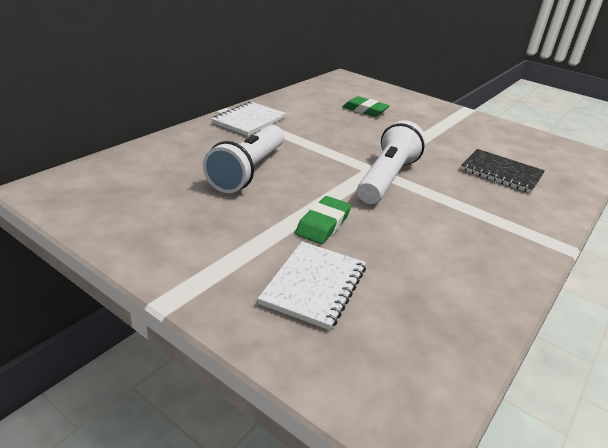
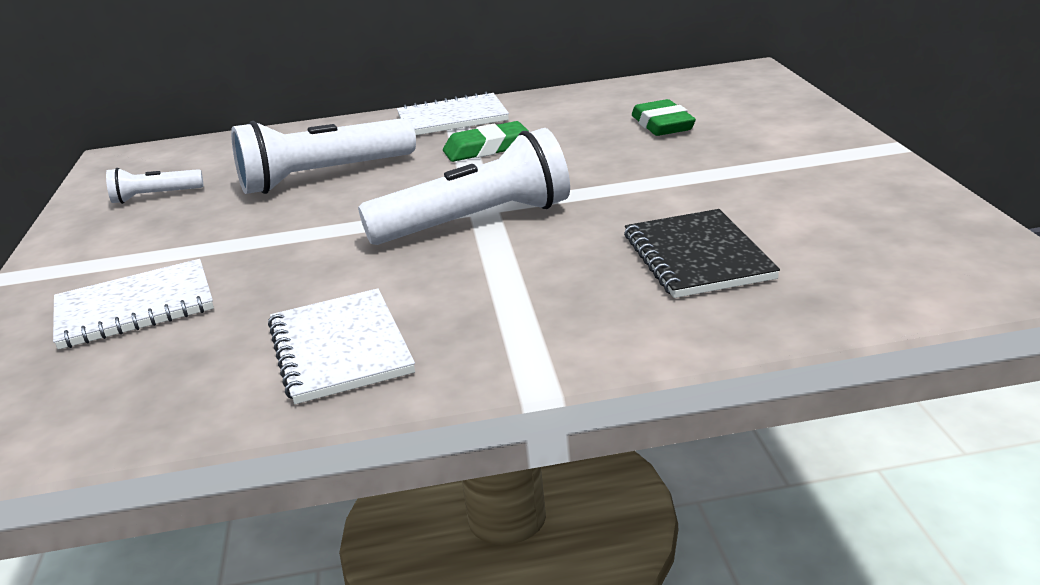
camera: 50 degrees right, 5 degrees down
(152, 211) = (155, 196): none -> white flashlight
(323, 224) = (276, 253): green eraser -> green eraser (486, 149)
(466, 263) = (340, 348): none -> white notebook

